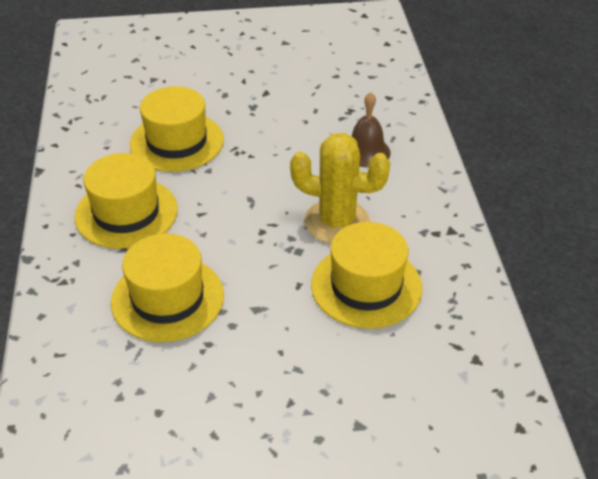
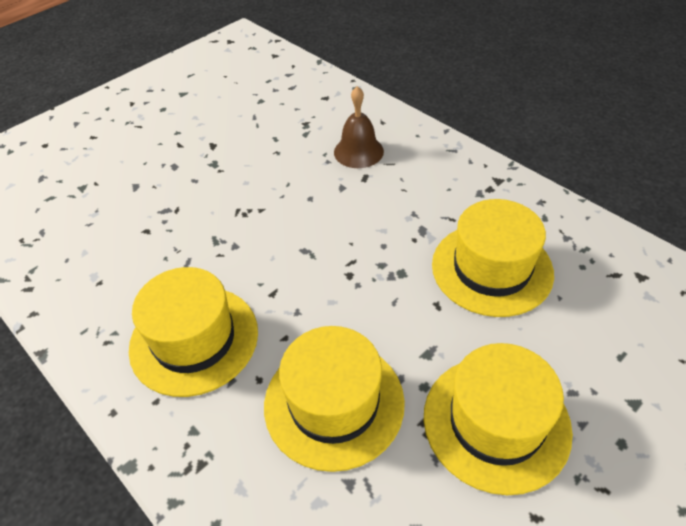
camera: 35 degrees left, 5 degrees up
(177, 142) = (172, 235): yellow hat -> yellow hat (496, 422)
(337, 222) = (403, 226): yellow cactus -> none

